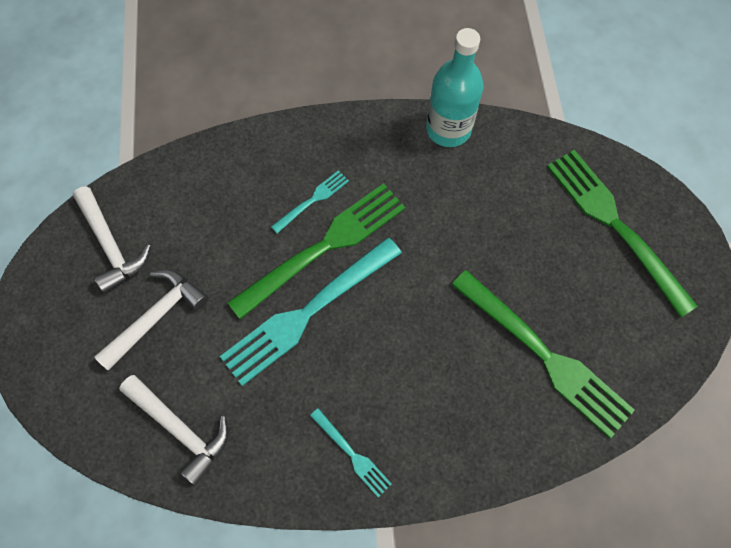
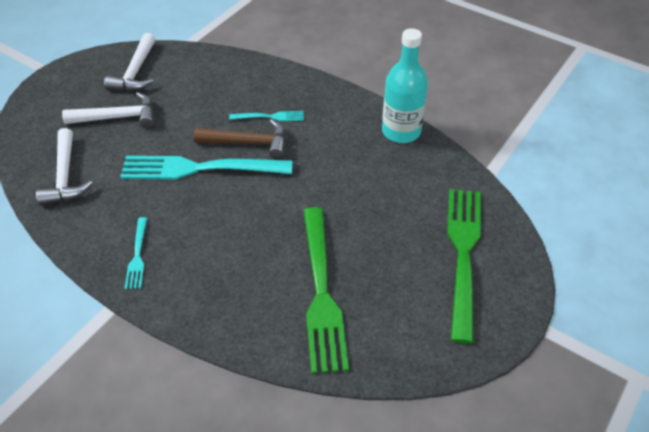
camera: 40 degrees right, 20 degrees down
(324, 247) = (248, 143): green fork -> brown hammer

